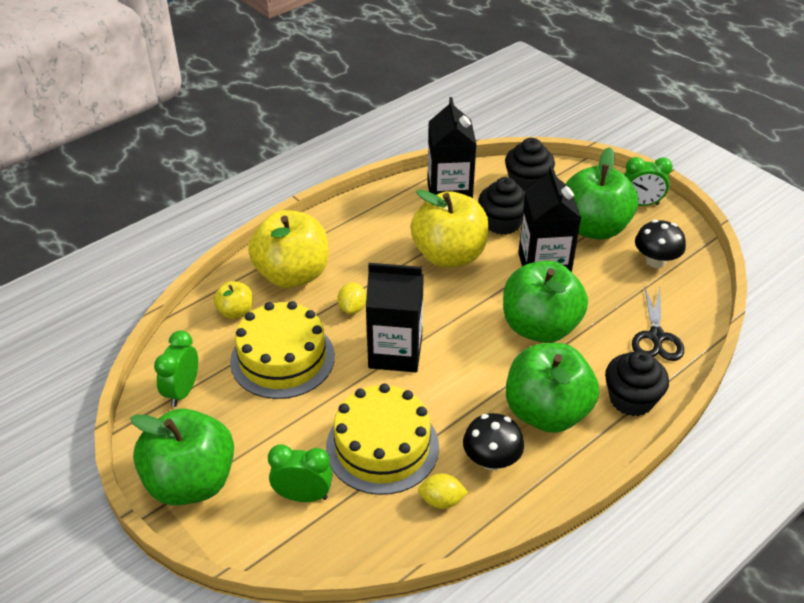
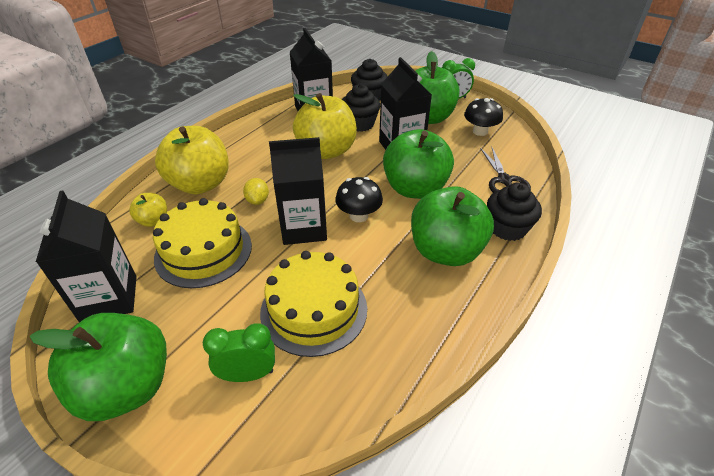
camera: 15 degrees left, 0 degrees up
(182, 391) = (109, 298): green clock -> black carton
(441, 501) = (383, 348): yellow lemon -> none
(491, 460) = (415, 300): black mushroom -> black mushroom (359, 215)

